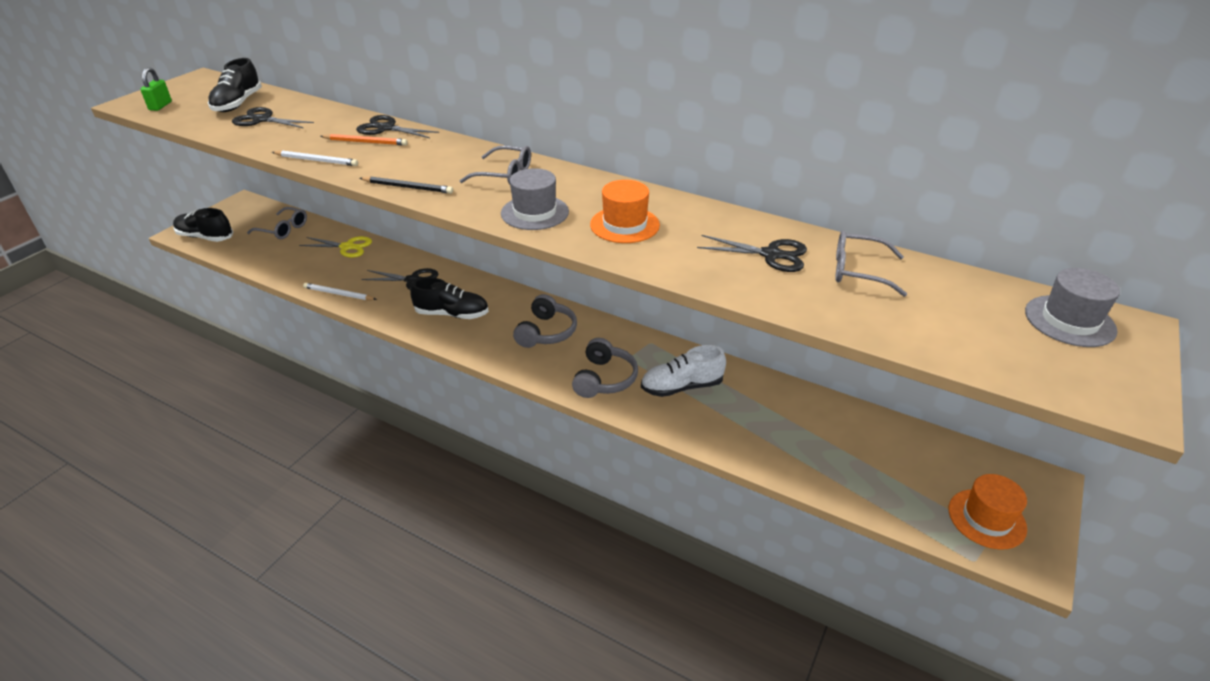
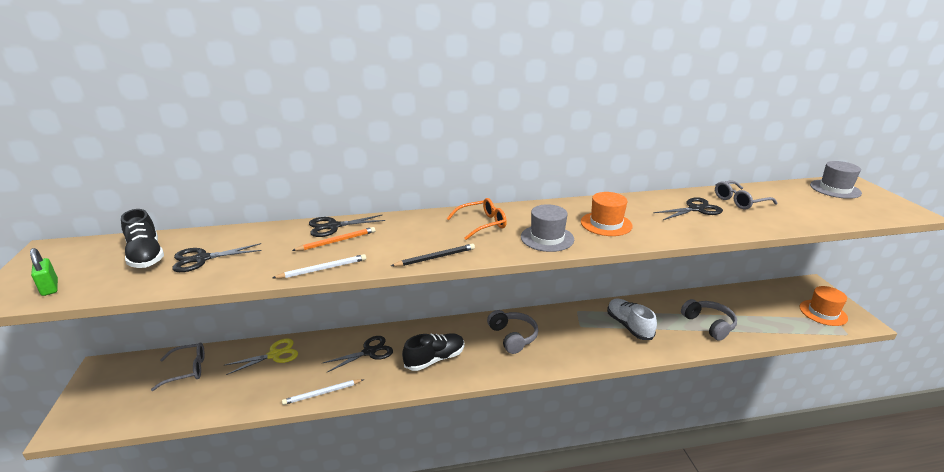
camera: 40 degrees left, 10 degrees down
(205, 237) = (103, 417): black shoe -> none
(504, 175) = (482, 224): grey glasses -> orange glasses
(604, 379) = (587, 345): grey headphones -> grey headphones (709, 324)
(681, 387) = (629, 326): white shoe -> white shoe turned 120 degrees clockwise

